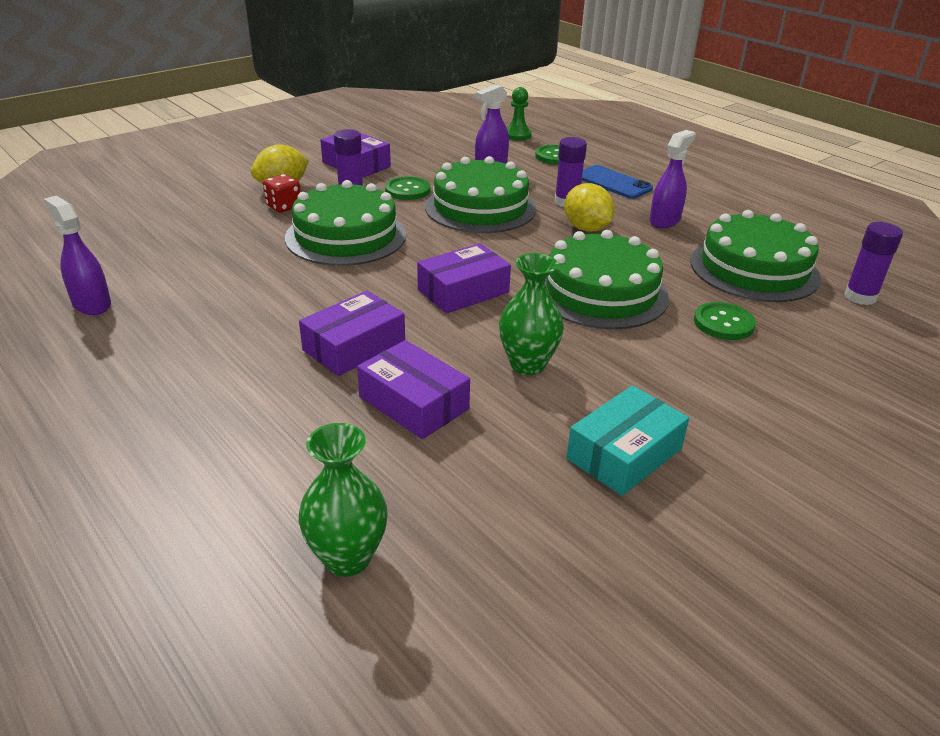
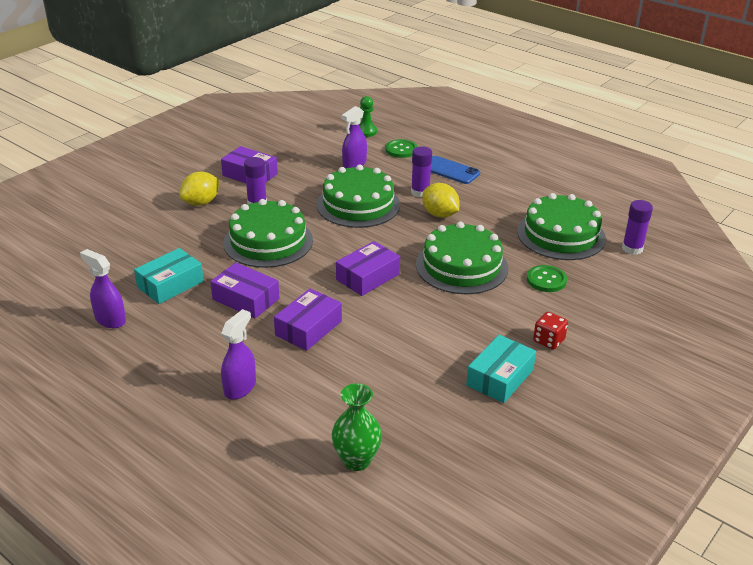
camera: 10 degrees left, 0 degrees up
(194, 271) = (170, 284): none -> turquoise box
(284, 206) = (210, 221): red dice -> red dice (548, 340)
(407, 190) = (298, 195): green button -> none
(413, 403) = (362, 362): purple box -> purple box (246, 299)
(527, 364) = (426, 326): green vase -> none
(665, 220) = (494, 201): purple spray bottle -> purple spray bottle (240, 387)

